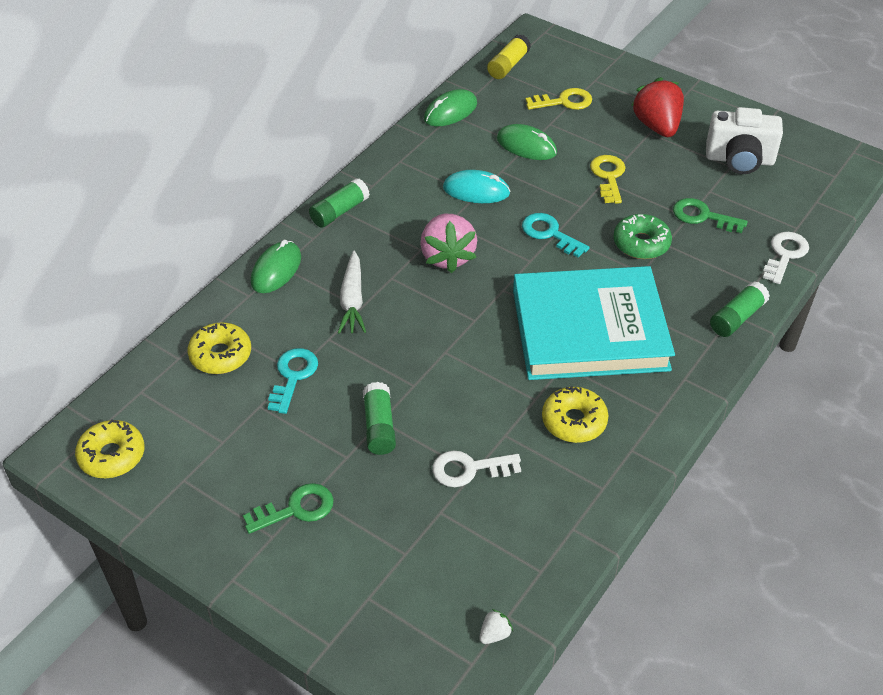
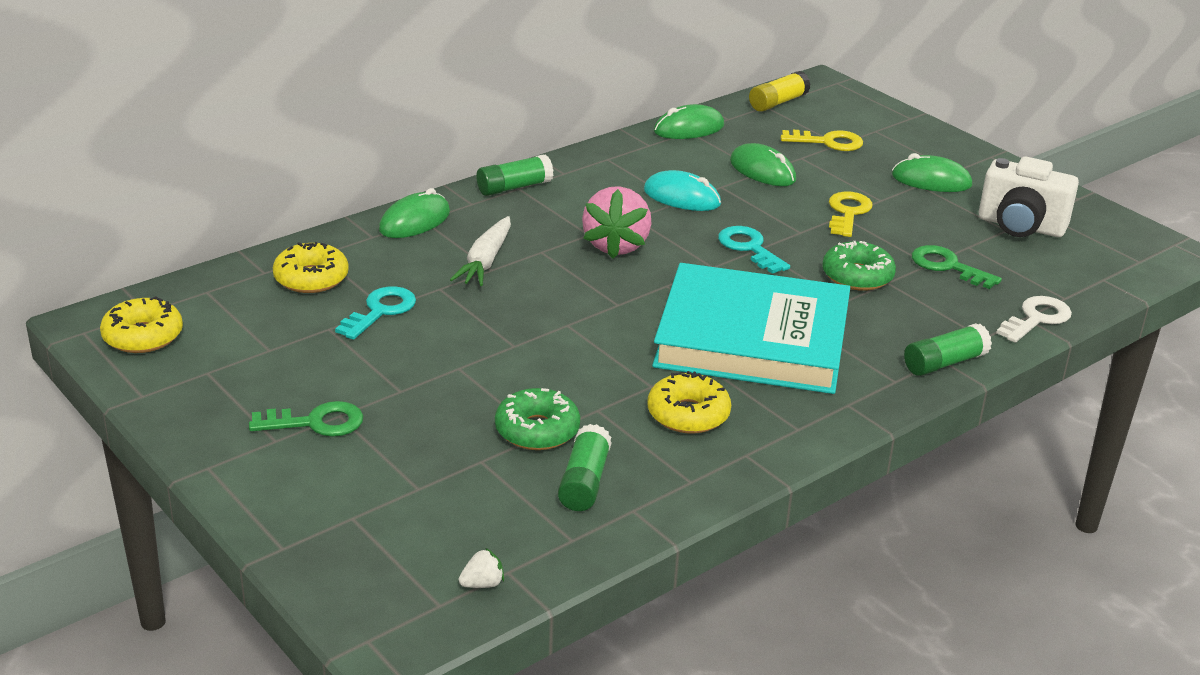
camera: 15 degrees right, 15 degrees down
(379, 427) = (453, 372): green glue stick -> green glue stick (584, 482)
(469, 469) = (537, 430): white key -> green donut
(657, 126) = (931, 181): red strawberry -> green mouse

